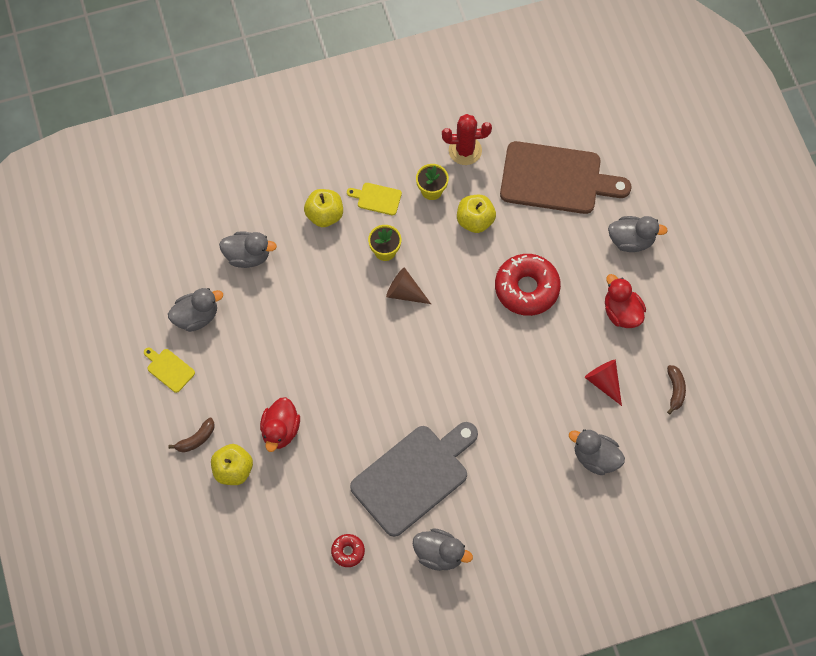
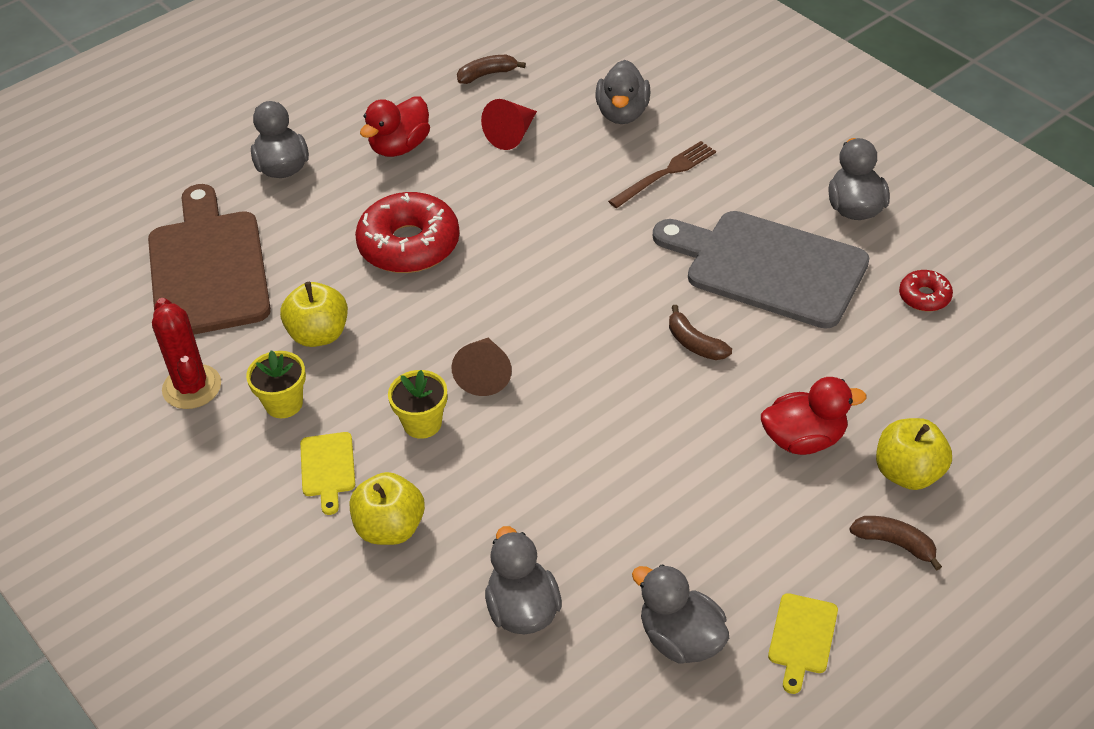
camera: 110 degrees left, 20 degrees down
(374, 408) = (694, 343): none -> brown banana
(523, 457) = (665, 173): none -> brown fork

